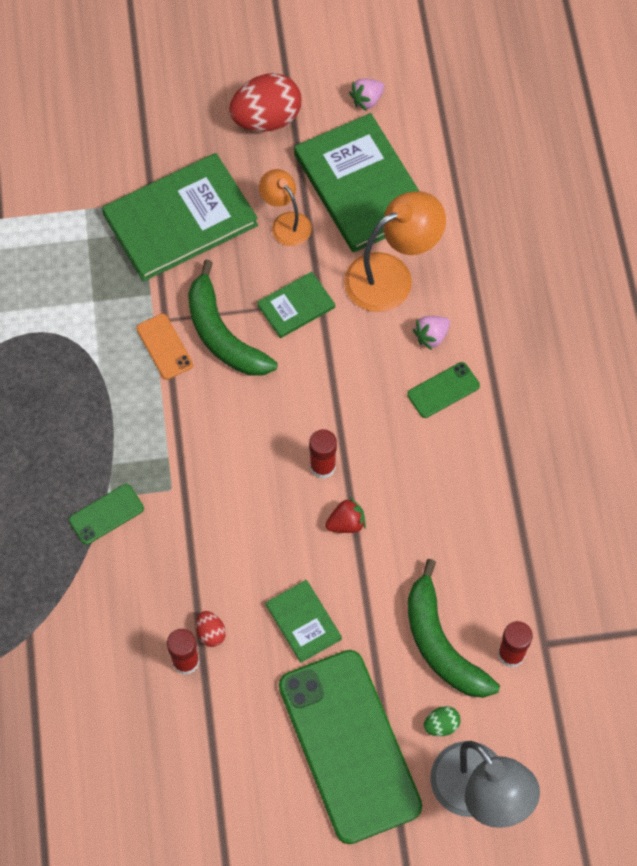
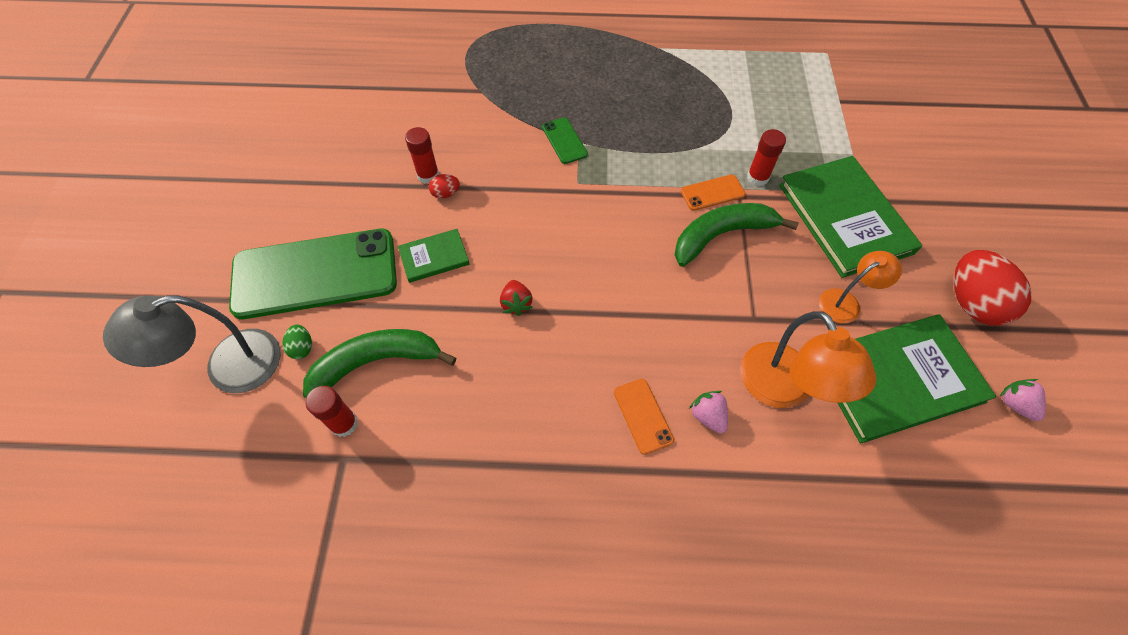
camera: 100 degrees right, 5 degrees down
(296, 306) = (749, 297): green book -> none
(322, 466) = (577, 293): red glue stick -> red glue stick (757, 177)
(443, 390) = (643, 416): green phone -> orange phone

